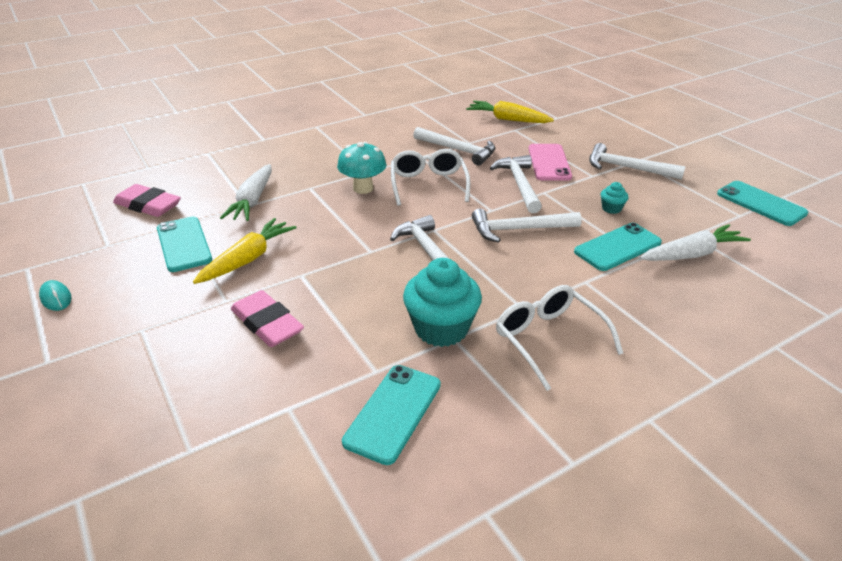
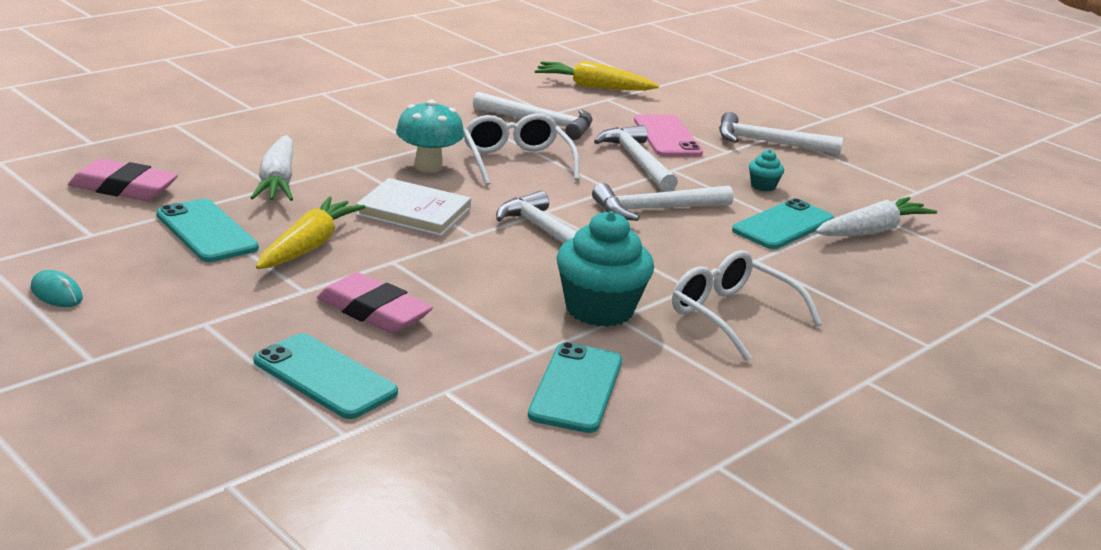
camera: 15 degrees left, 10 degrees down
(336, 229) = (413, 212): none -> white book
(761, 203) = (939, 179): turquoise phone -> turquoise phone (325, 377)

